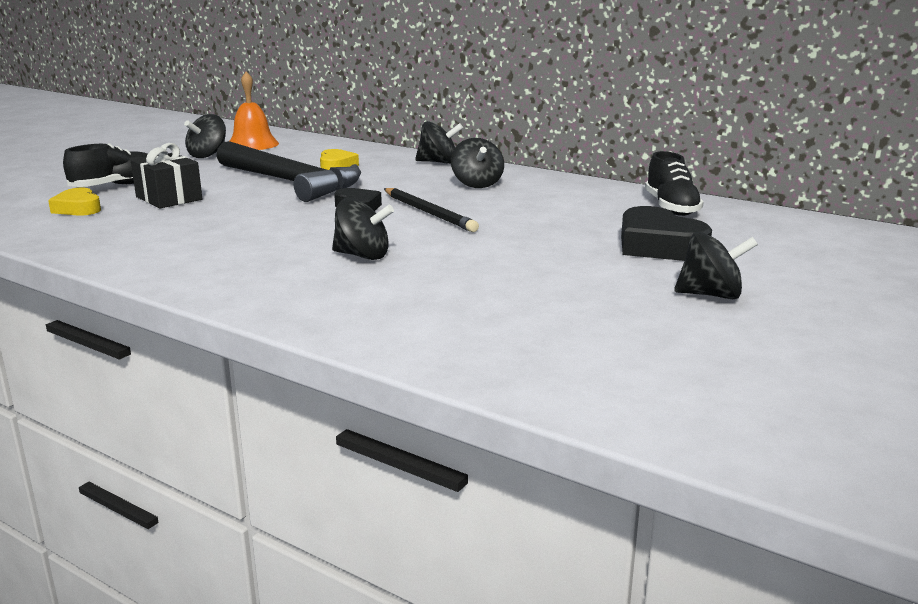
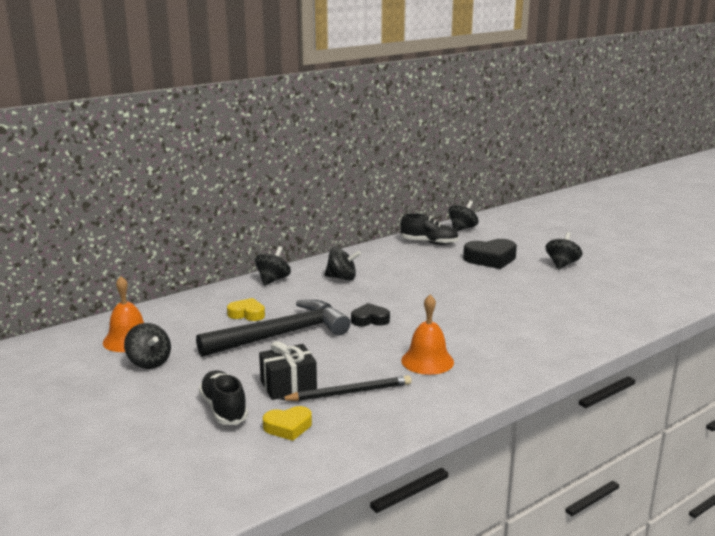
camera: 70 degrees left, 0 degrees up
(249, 243) = (427, 361): none -> orange bell
(362, 256) = (471, 329): black spinning top -> black spinning top (462, 229)
(429, 213) = (396, 300): black pencil -> black pencil (349, 392)

